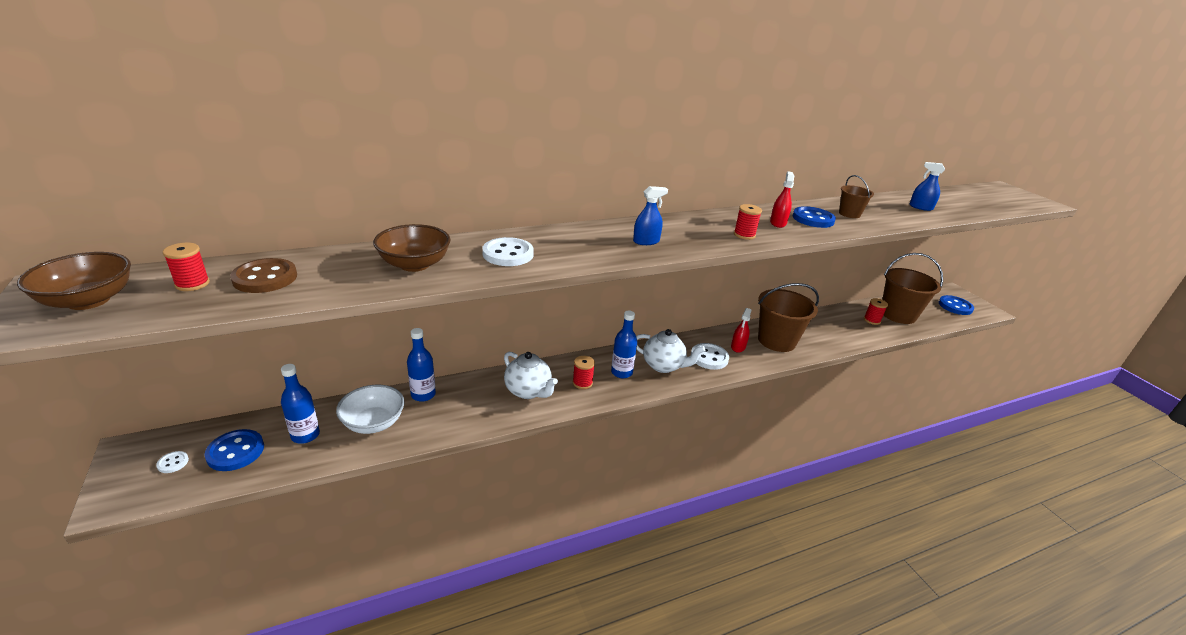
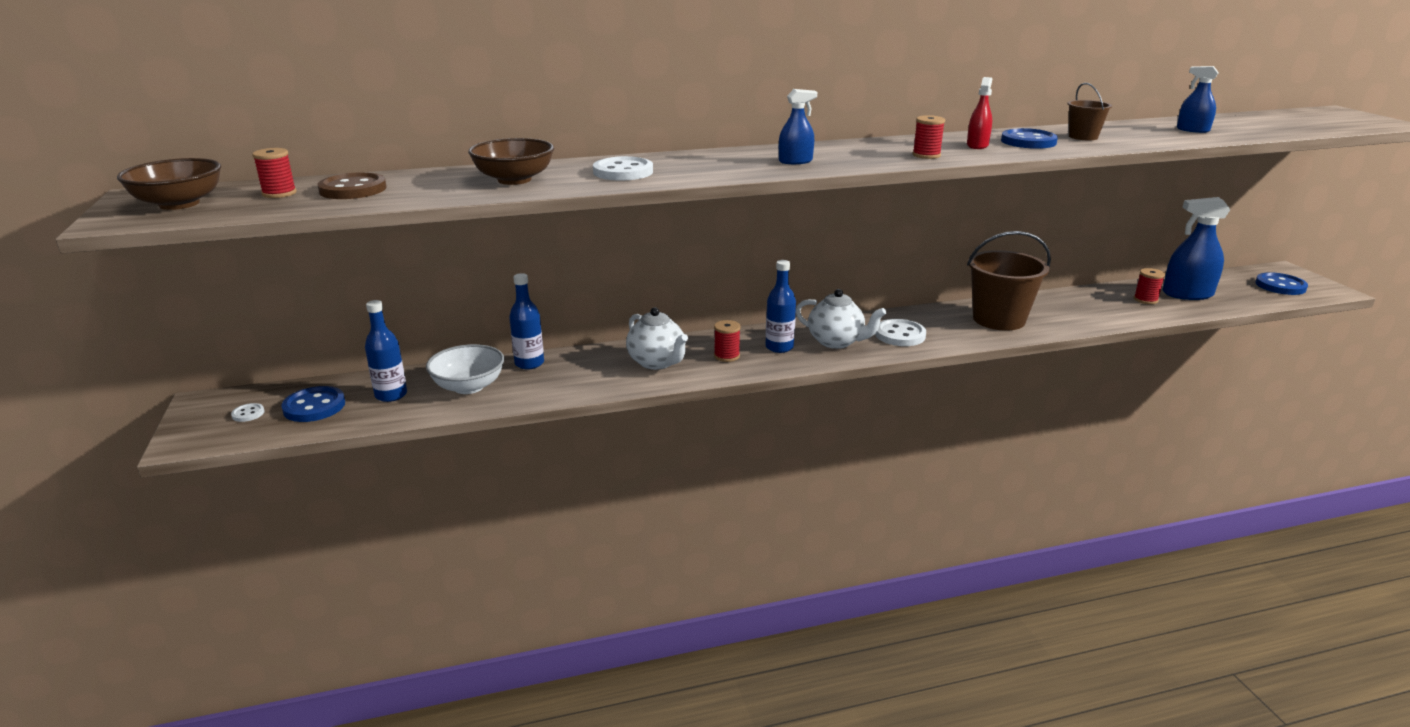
camera: 10 degrees right, 5 degrees down
(738, 347) = (942, 325): red spray bottle -> none
(898, 314) = (1187, 294): brown bucket -> blue spray bottle

